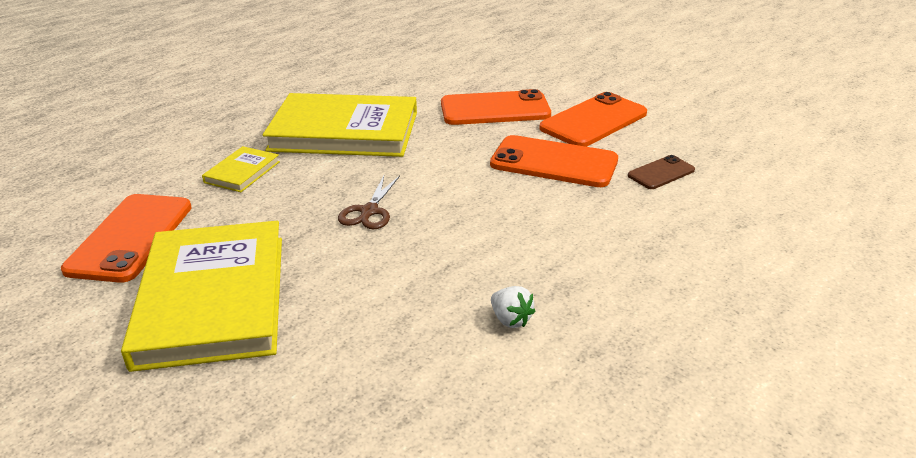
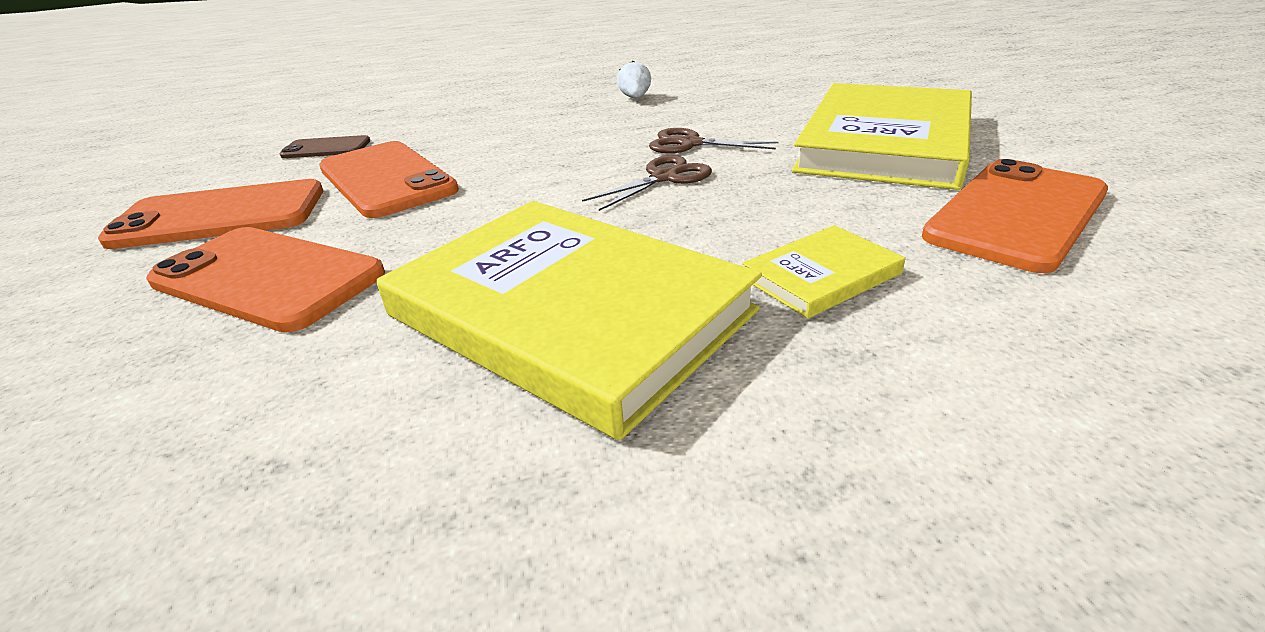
camera: 145 degrees left, 0 degrees up
(380, 253) = (690, 144): none -> brown scissors

